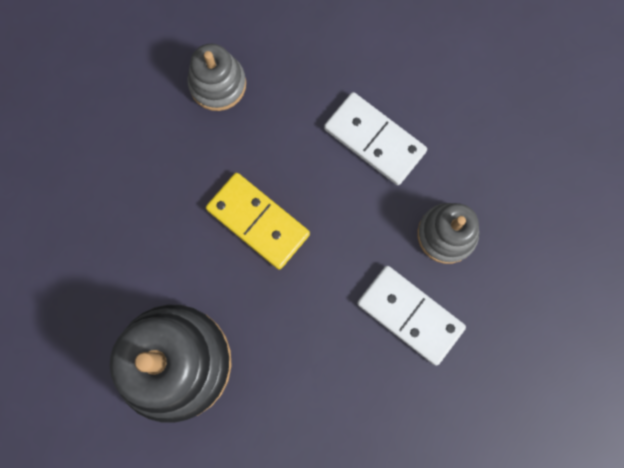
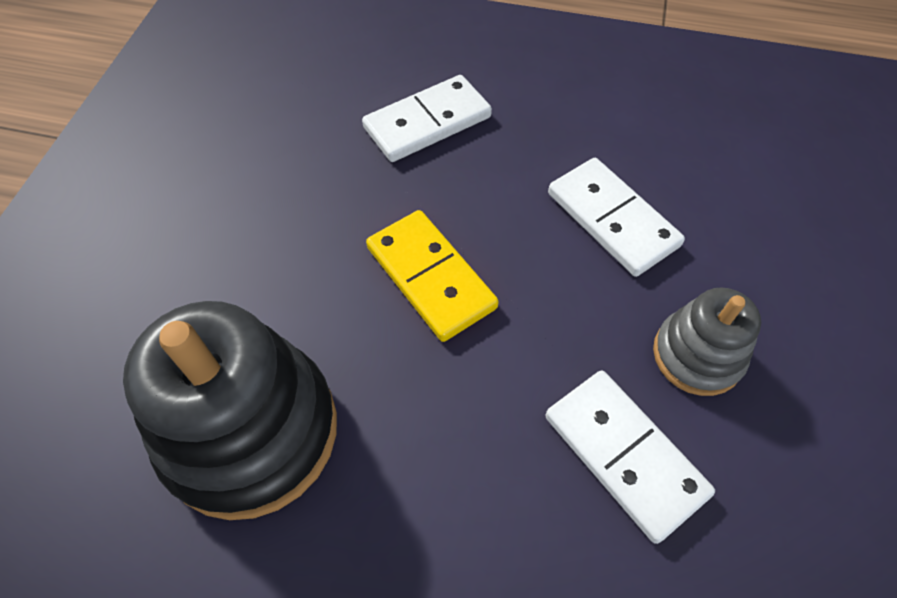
camera: 15 degrees right, 20 degrees down
(217, 84) = (427, 123): grey stacking toy -> white domino

